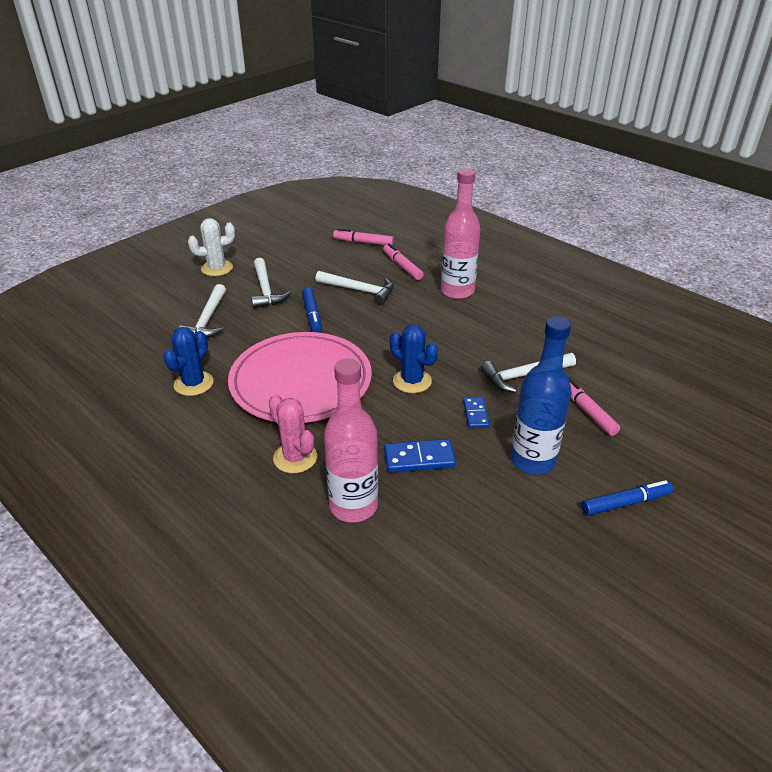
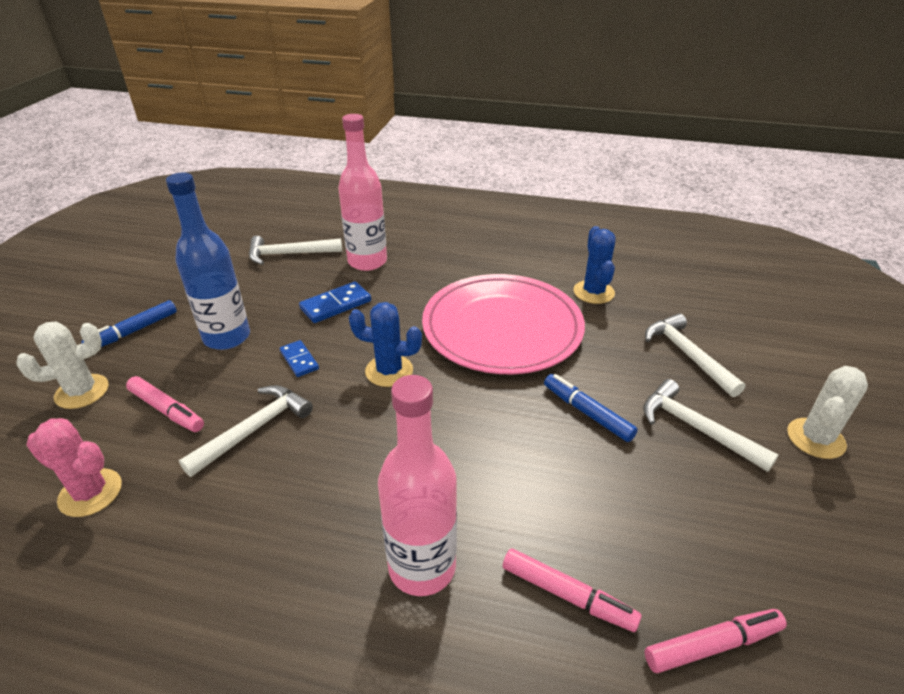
camera: 150 degrees right, 0 degrees up
(295, 458) = (439, 273): pink cactus -> pink cactus (90, 493)
(359, 290) = (576, 489): white hammer -> white hammer (289, 254)
(660, 451) = (82, 391): none -> white cactus

